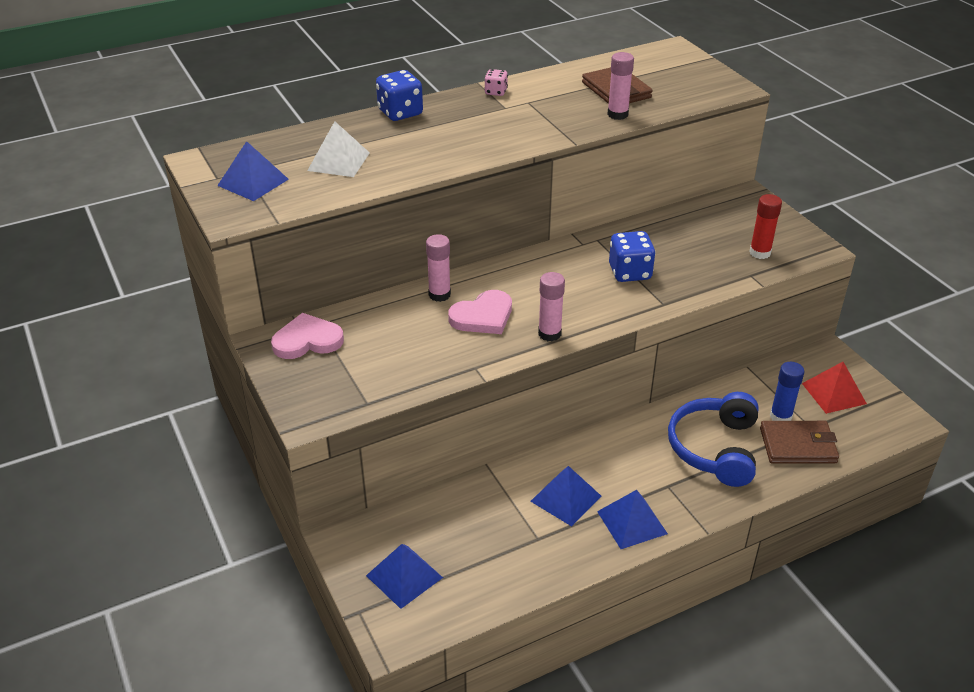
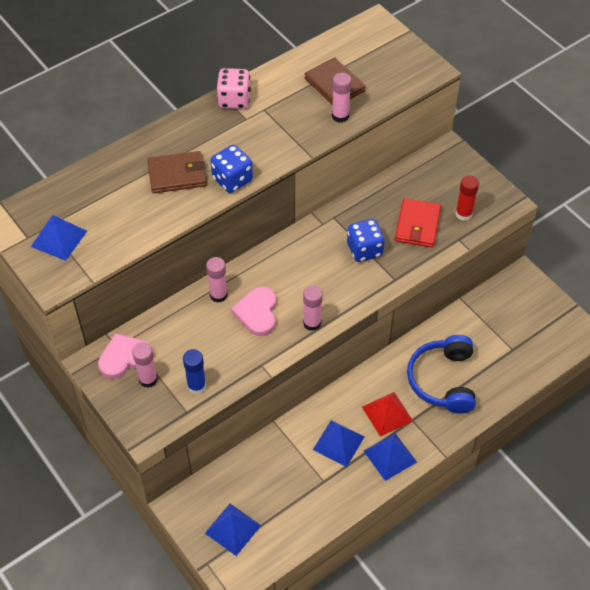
camera: 10 degrees left, 15 degrees up
(328, 365) = (148, 379): none -> pink glue stick
(339, 161) = (123, 204): white pyramid -> none
(400, 113) = (159, 137): blue dice -> blue dice (232, 179)
(483, 316) = (257, 313): pink heart -> pink heart turned 135 degrees clockwise
(496, 92) = (234, 100): pink dice -> pink dice, size x1.77
(700, 257) = (417, 225): none -> red wallet
(780, 416) = (489, 343): blue glue stick -> blue glue stick (196, 386)
(798, 445) = (504, 368): brown wallet -> brown wallet (177, 175)
(833, 393) = (527, 314): red pyramid -> red pyramid (387, 414)

